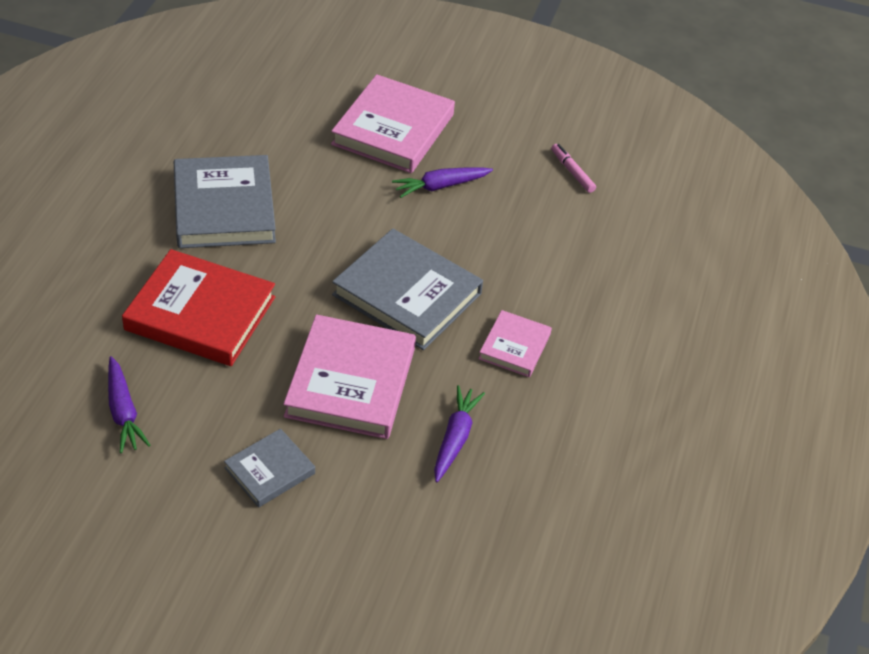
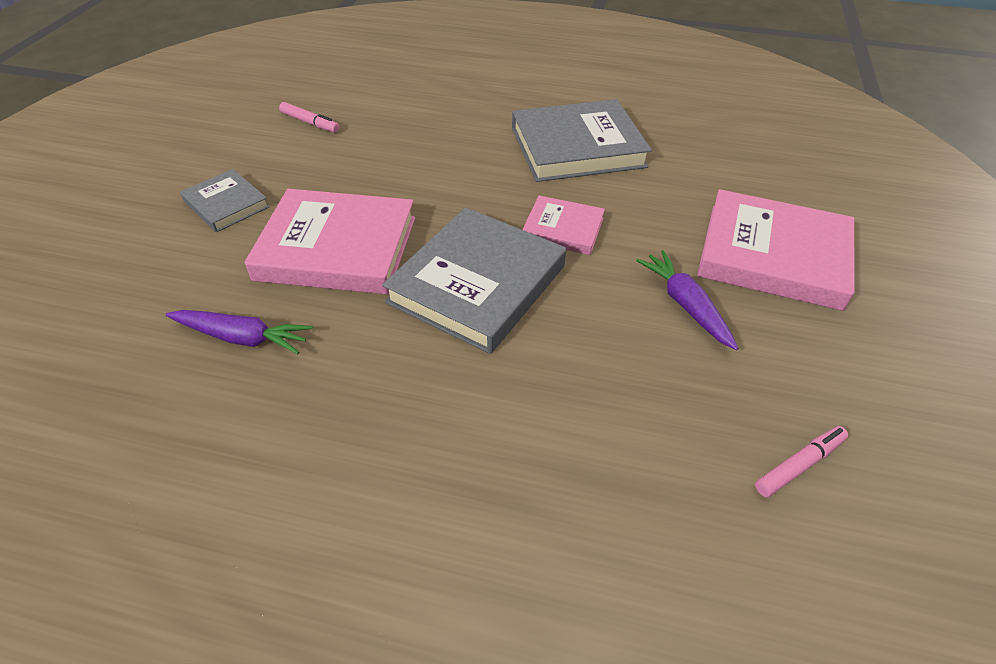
camera: 90 degrees right, 0 degrees up
(123, 411) = (310, 123): purple carrot -> pink marker
(200, 313) = (428, 148): red book -> none
(514, 346) = (394, 393): pink book -> pink book (563, 229)

